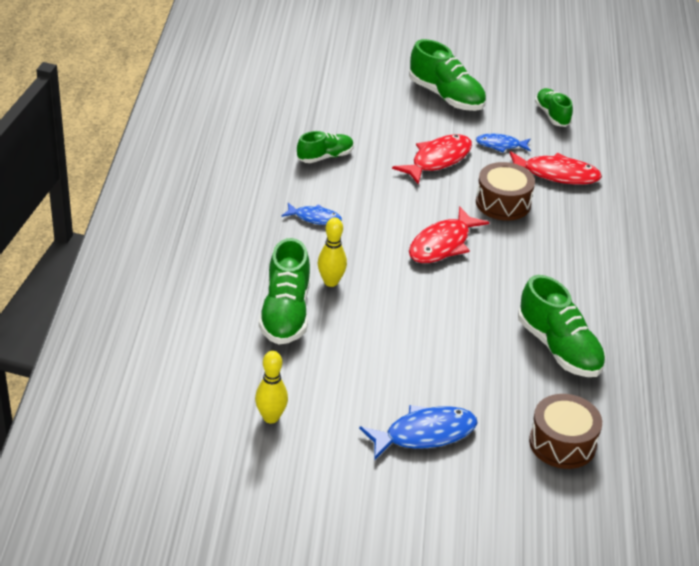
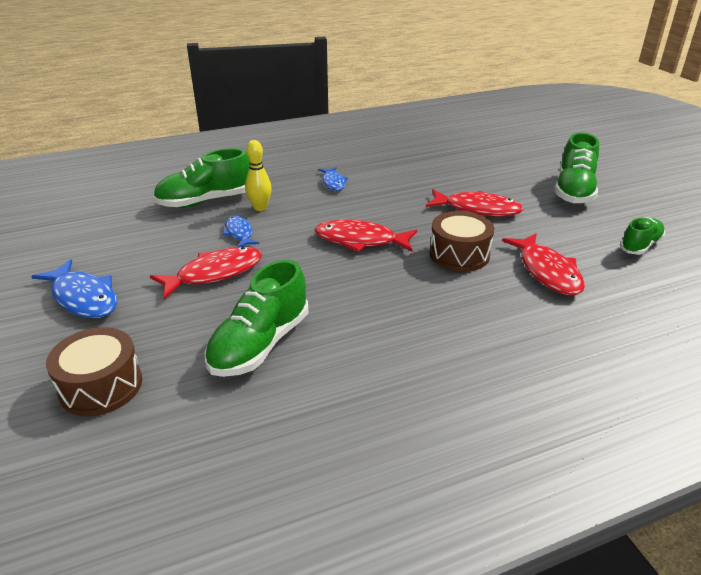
camera: 65 degrees right, 5 degrees down
(271, 417) = (77, 226): yellow bowling pin -> none
(325, 157) = (414, 168): green shoe -> none
(438, 345) = (215, 273): none -> red fish
(500, 145) = (546, 231): blue fish -> blue fish (239, 233)

